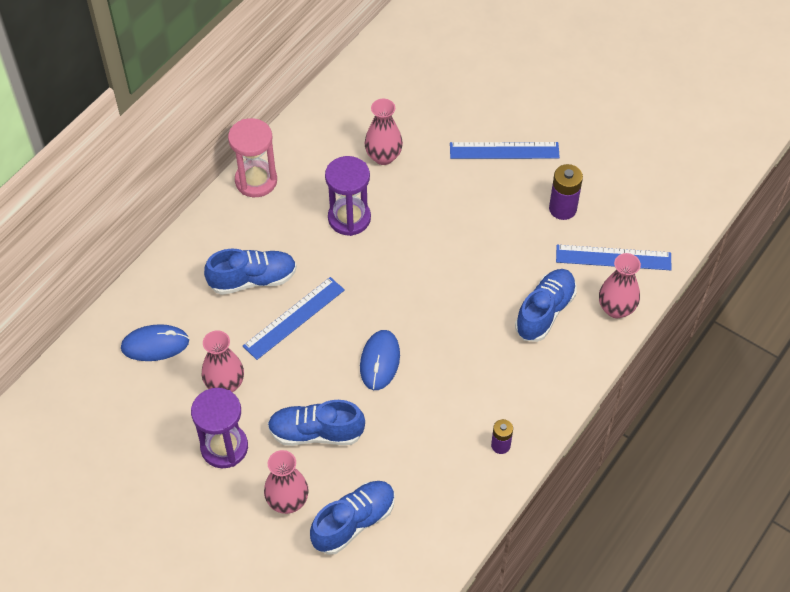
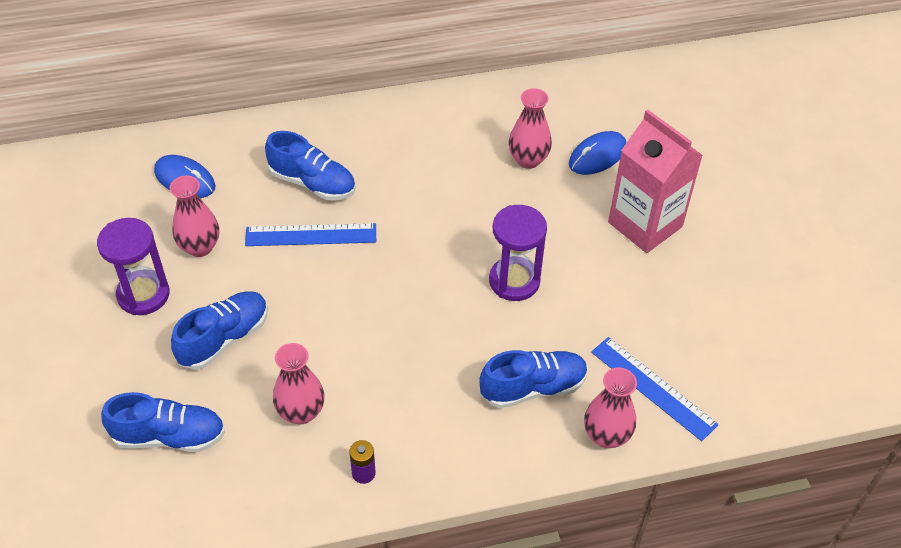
camera: 40 degrees right, 5 degrees down
(256, 181) = (401, 111): pink hourglass -> none
(287, 501) = (140, 375): pink vase -> pink vase (301, 412)
(316, 433) = (224, 338): blue shoe -> blue shoe turned 90 degrees clockwise
(349, 218) = (444, 189): purple hourglass -> purple hourglass (514, 281)
(380, 361) = (340, 321): blue mouse -> blue mouse (597, 156)
(504, 150) = (645, 224): blue ruler -> pink carton
(562, 209) = (648, 310): purple battery -> none

